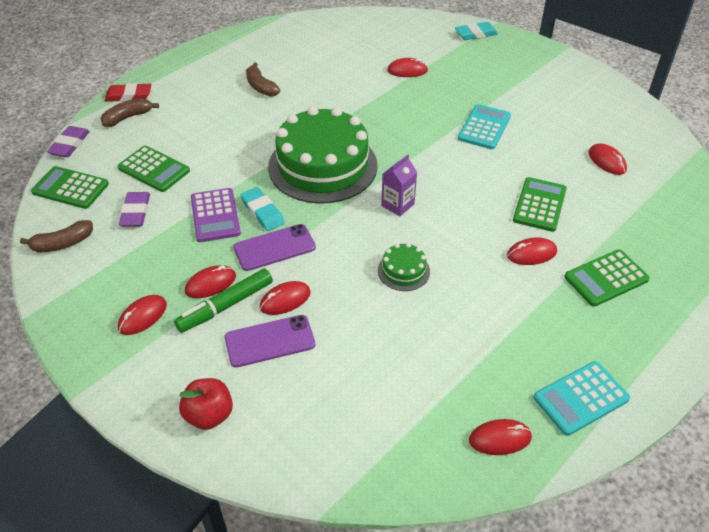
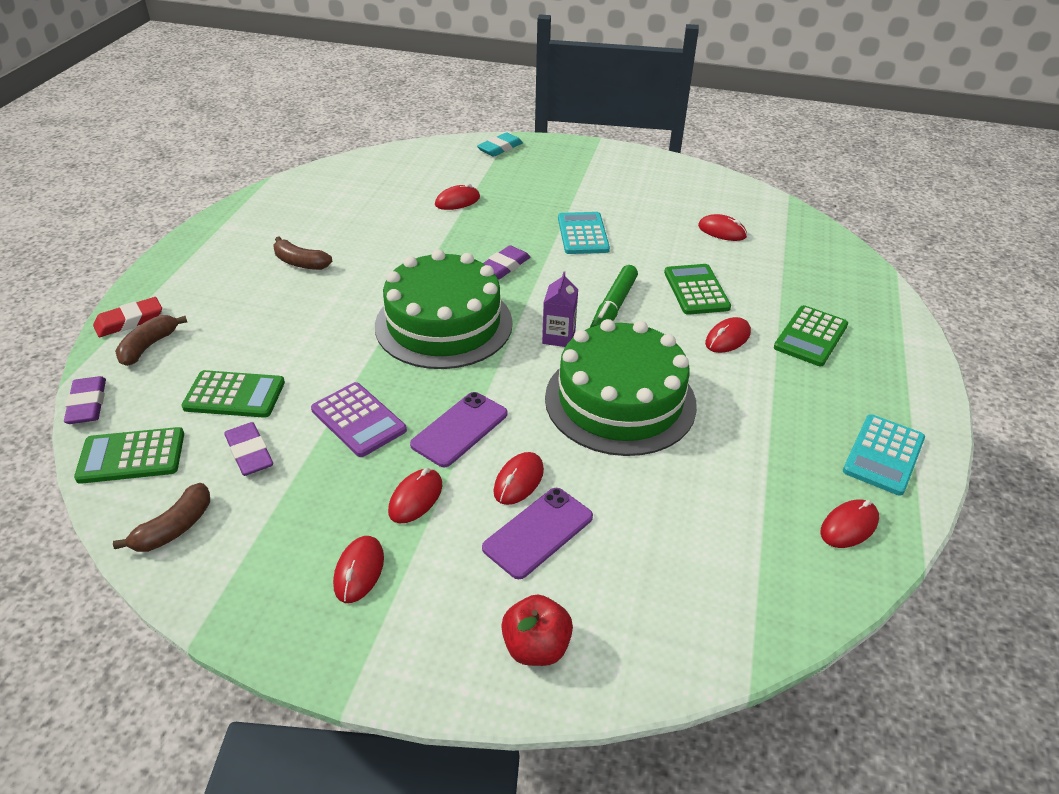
camera: 30 degrees left, 5 degrees down
(225, 306) = (454, 515): green marker -> green marker (613, 307)
(262, 212) = (413, 396): turquoise eraser -> none
(401, 135) = (504, 266): none -> purple eraser
(403, 271) = (620, 401): green cake -> green cake, size x2.38

